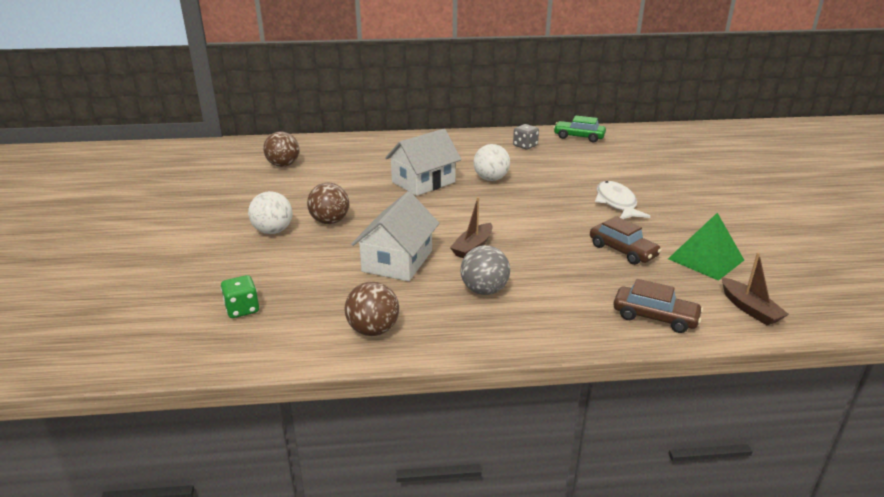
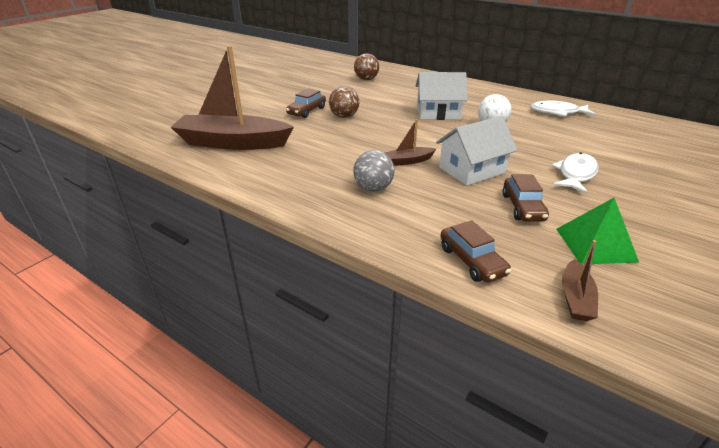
camera: 40 degrees right, 5 degrees up
(242, 309) = (233, 143): green dice -> brown boat
(273, 231) = (306, 111): white ball -> brown car
(373, 330) = (275, 180): brown ball -> none
(397, 261) = (348, 151): white house -> white house (472, 170)
(525, 146) = (557, 112): grey dice -> white fish
(578, 137) = (620, 119): green car -> none

